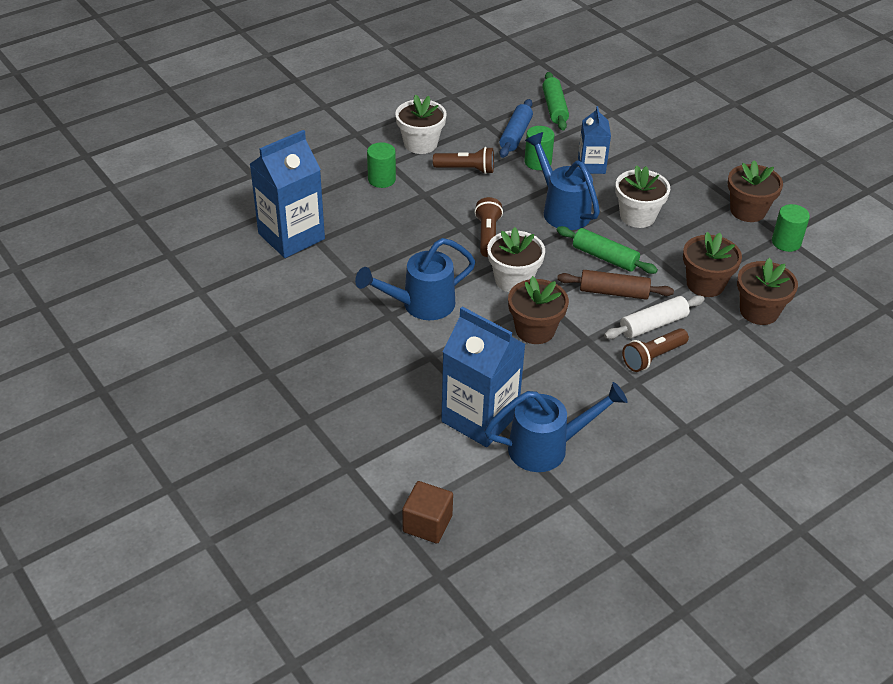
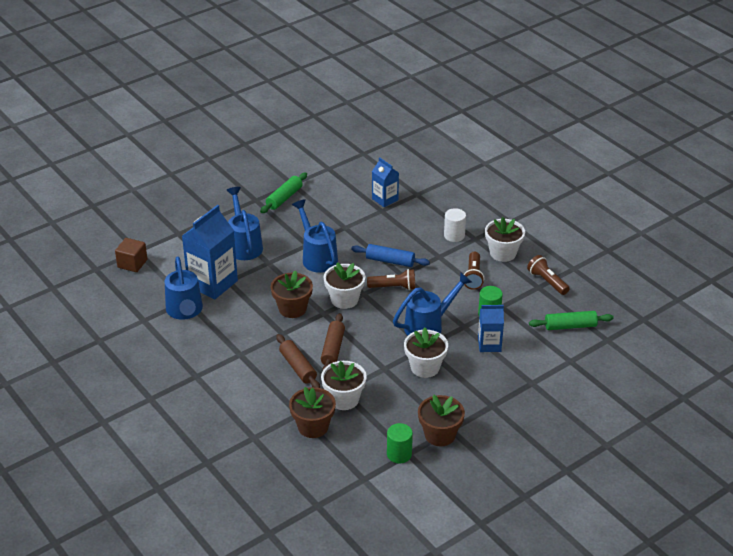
camera: 90 degrees right, 5 degrees down
(291, 236) = (385, 199): blue carton -> blue carton, size x0.57
(381, 179) = (454, 235): green cylinder -> white cylinder
(386, 384) = (244, 245): none -> blue watering can
(515, 135) = (525, 303): blue rolling pin -> blue rolling pin (390, 261)
(605, 257) = (372, 346): green rolling pin -> green rolling pin (284, 198)
(653, 324) = (298, 367): white rolling pin -> brown rolling pin
(653, 357) = (264, 364): brown flashlight -> brown flashlight (547, 281)
(705, 284) = (344, 399): brown flower pot -> white flower pot

